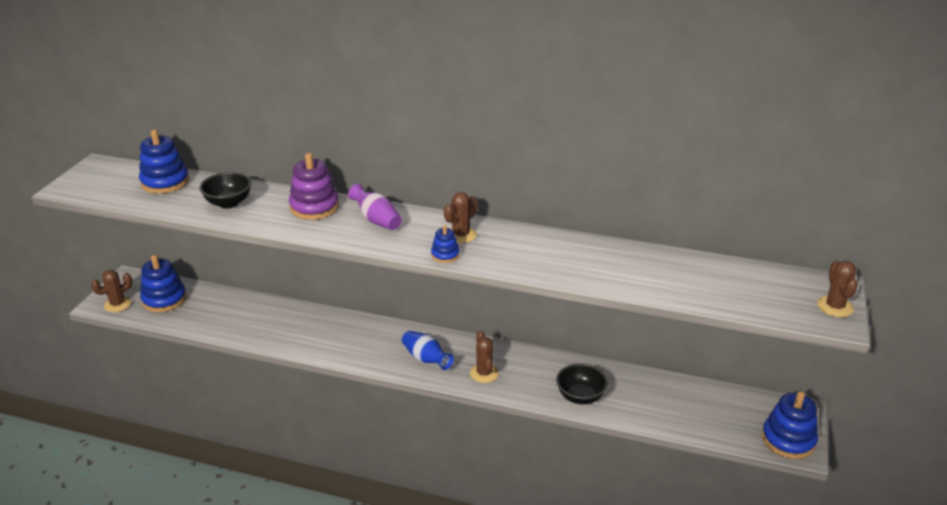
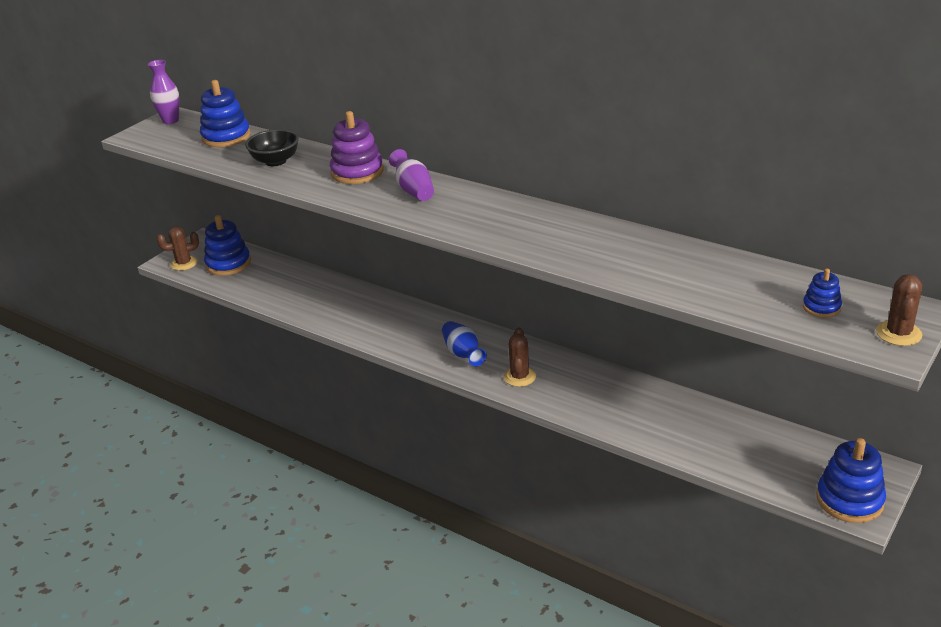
camera: 20 degrees right, 0 degrees up
(97, 169) = (171, 121): none -> purple vase
(445, 255) = (466, 231): blue stacking toy -> blue stacking toy (821, 307)
(461, 235) = (494, 213): brown cactus -> none
(580, 396) = (617, 416): black bowl -> none

